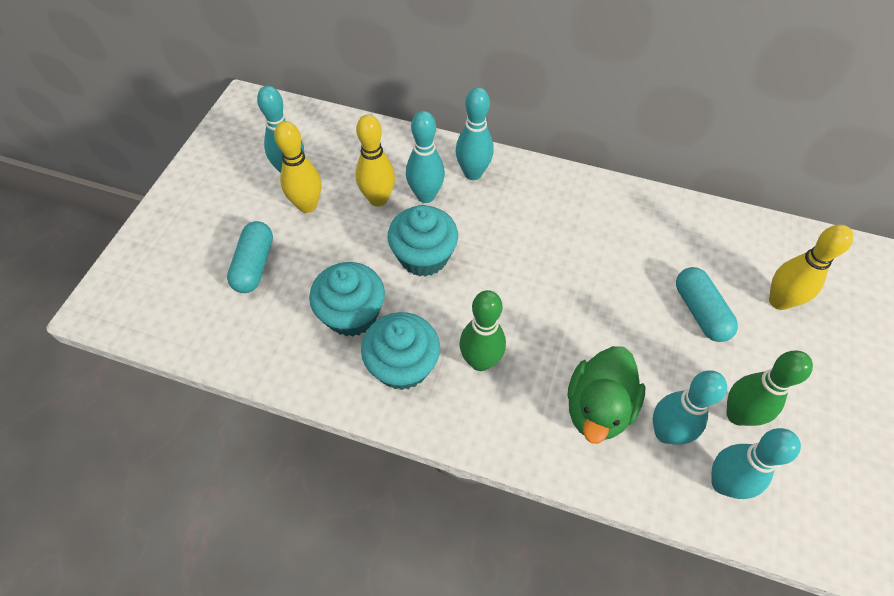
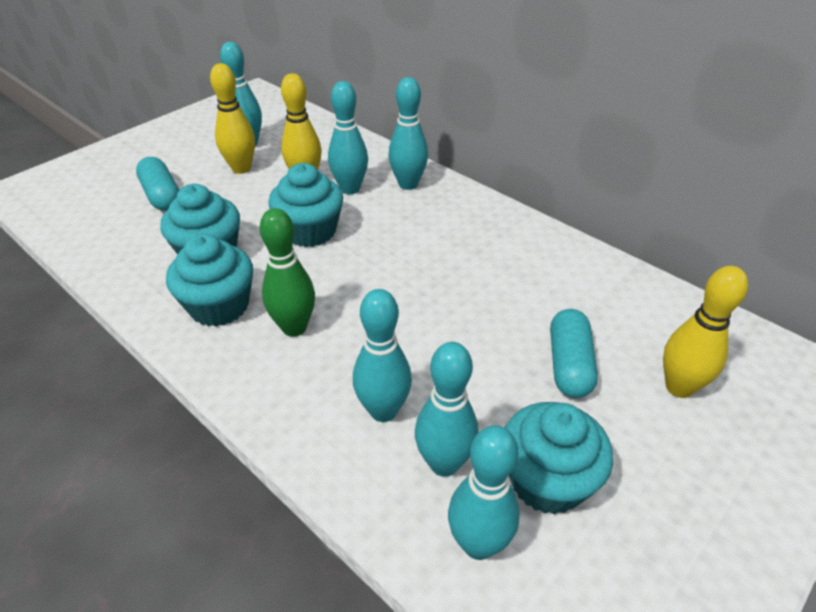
camera: 25 degrees right, 15 degrees down
(254, 265) = (162, 195): turquoise capsule -> turquoise capsule turned 60 degrees counterclockwise
(597, 408) = (383, 411): green duck -> turquoise bowling pin
(737, 415) = (547, 480): green bowling pin -> turquoise cupcake

